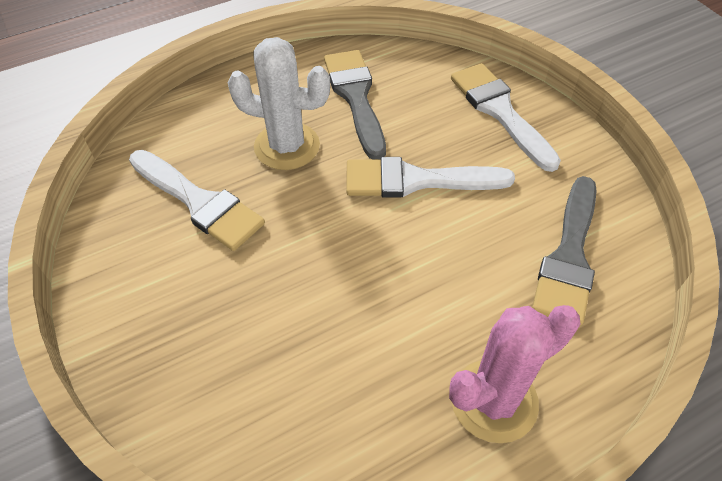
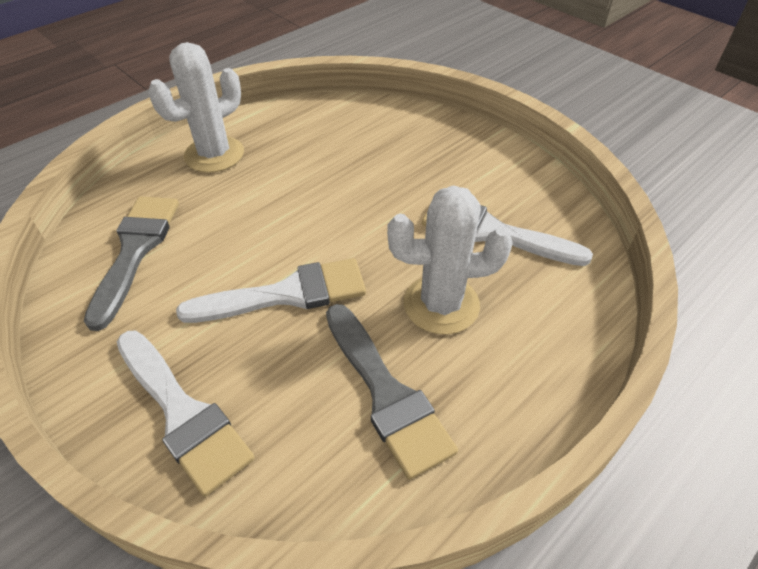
camera: 165 degrees right, 5 degrees down
(494, 401) = (214, 154): pink cactus -> white cactus

